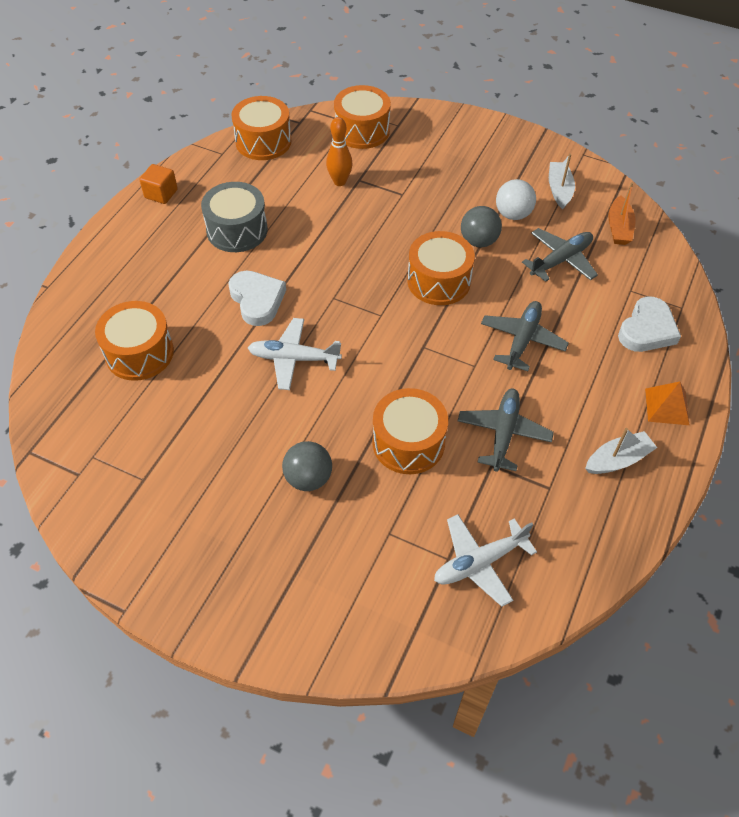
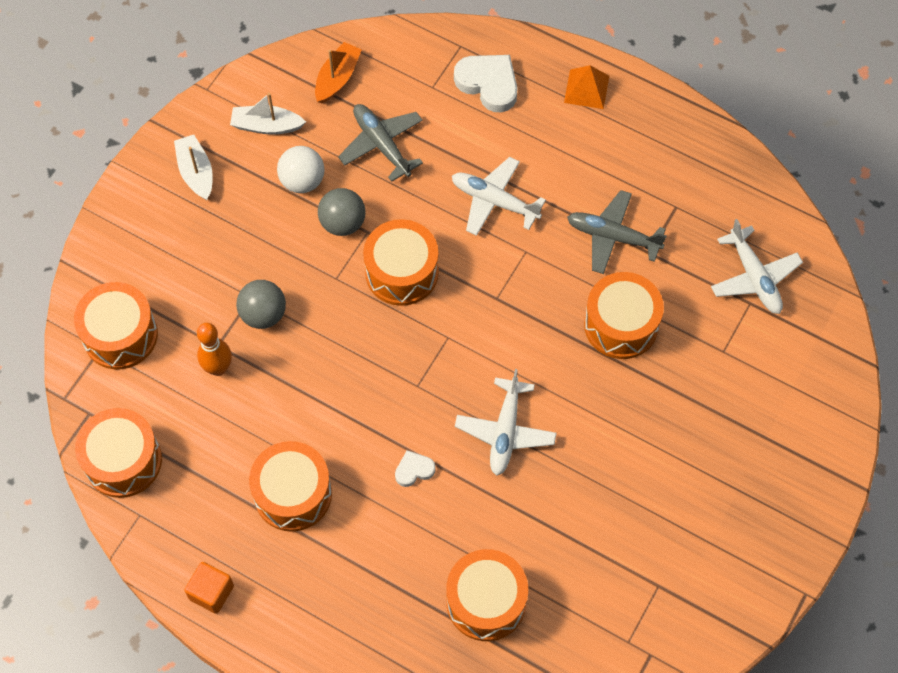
camera: 85 degrees left, 10 degrees up
(237, 230) = (293, 494): grey drum -> orange drum
(257, 300) = (414, 470): white heart -> white heart, size x0.53
(308, 478) = (661, 422): grey ball -> grey ball (263, 314)
(522, 340) = (494, 201): grey plane -> white plane
(617, 460) = (646, 144): white boat -> white boat (196, 172)
(619, 228) = (337, 78): orange boat -> orange boat turned 75 degrees counterclockwise

